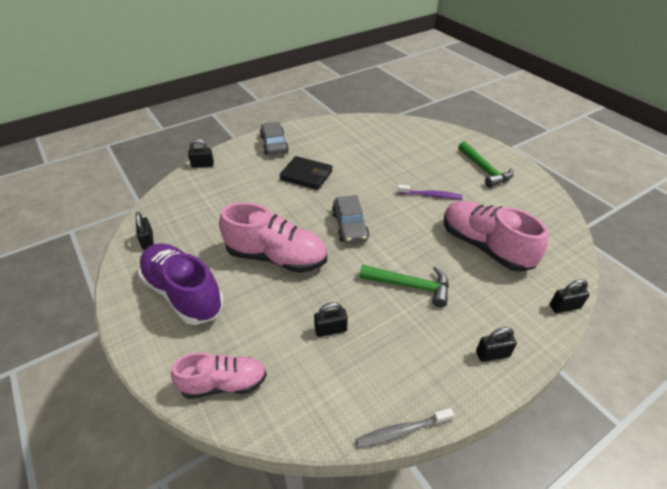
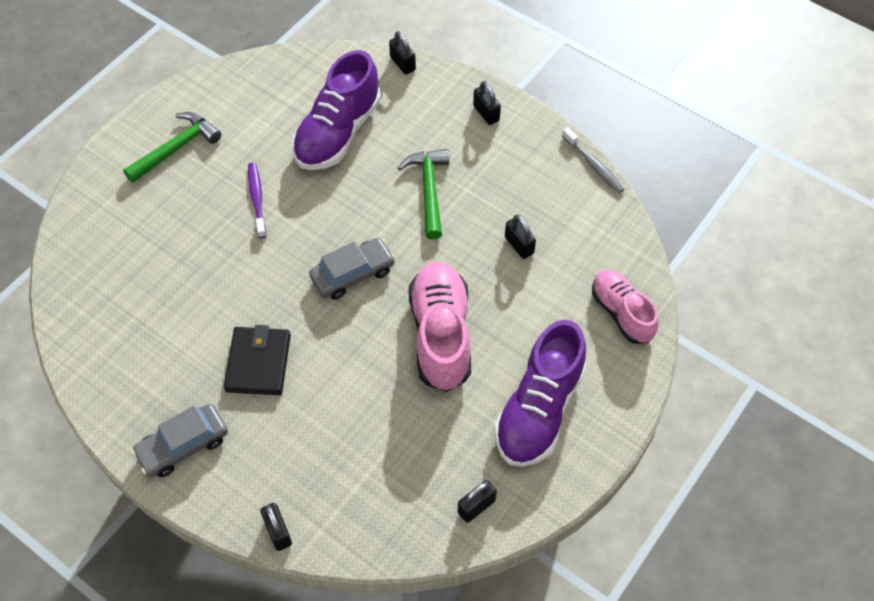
camera: 110 degrees left, 15 degrees up
(485, 246) = (338, 133): pink shoe -> purple shoe

